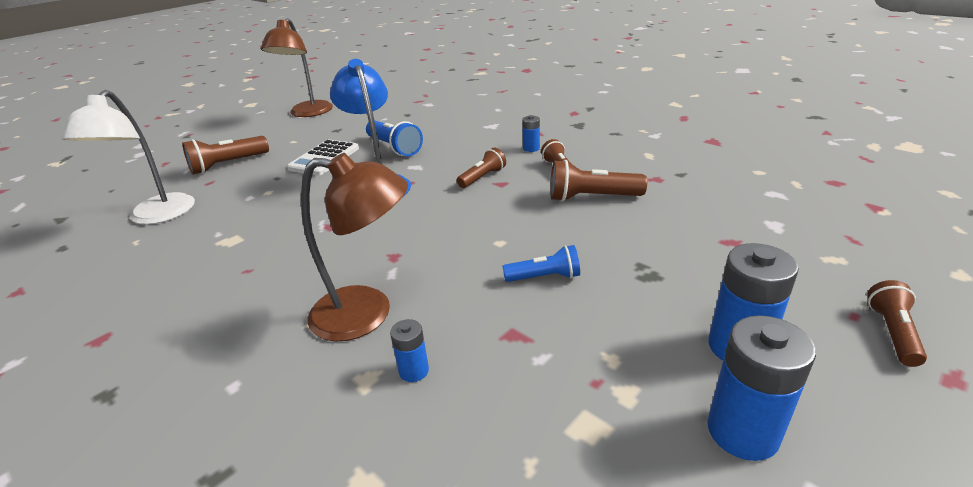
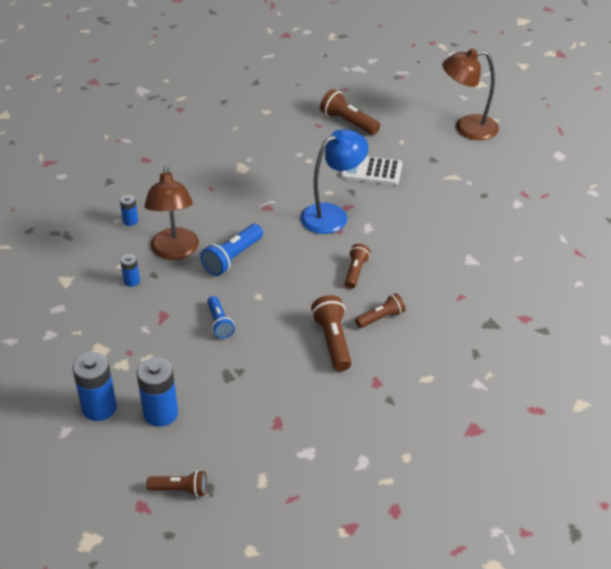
camera: 75 degrees right, 10 degrees up
(156, 216) = (265, 122): white lamp -> none
(394, 148) = (402, 206): blue flashlight -> blue flashlight (232, 258)
(482, 177) = (355, 271): brown flashlight -> brown flashlight turned 105 degrees counterclockwise
(531, 148) = (422, 294): blue battery -> blue battery (130, 221)

